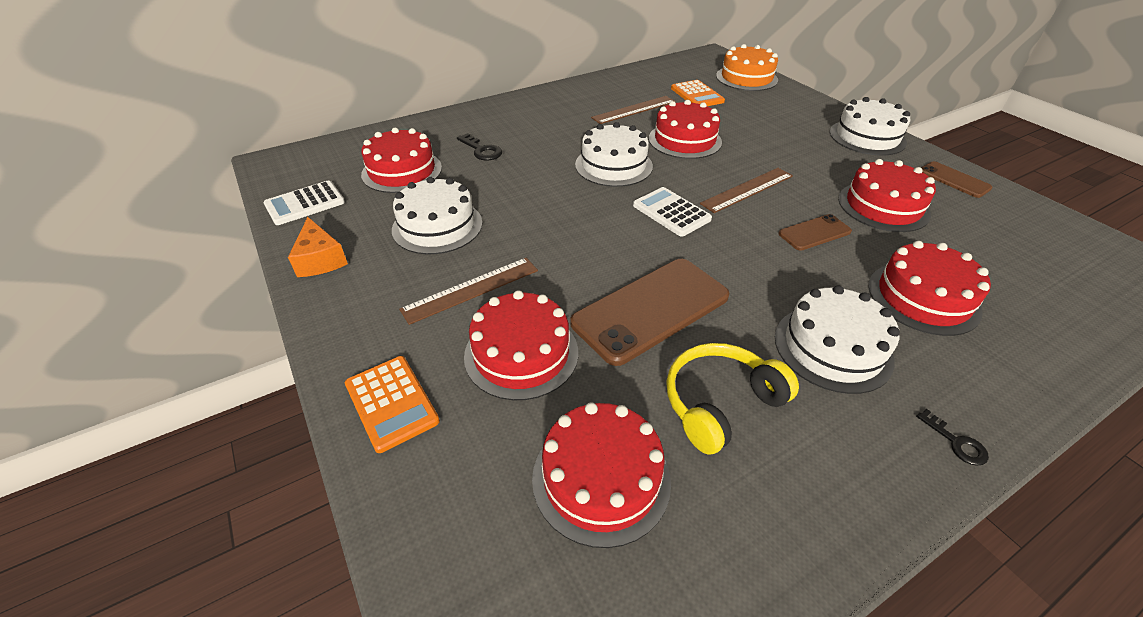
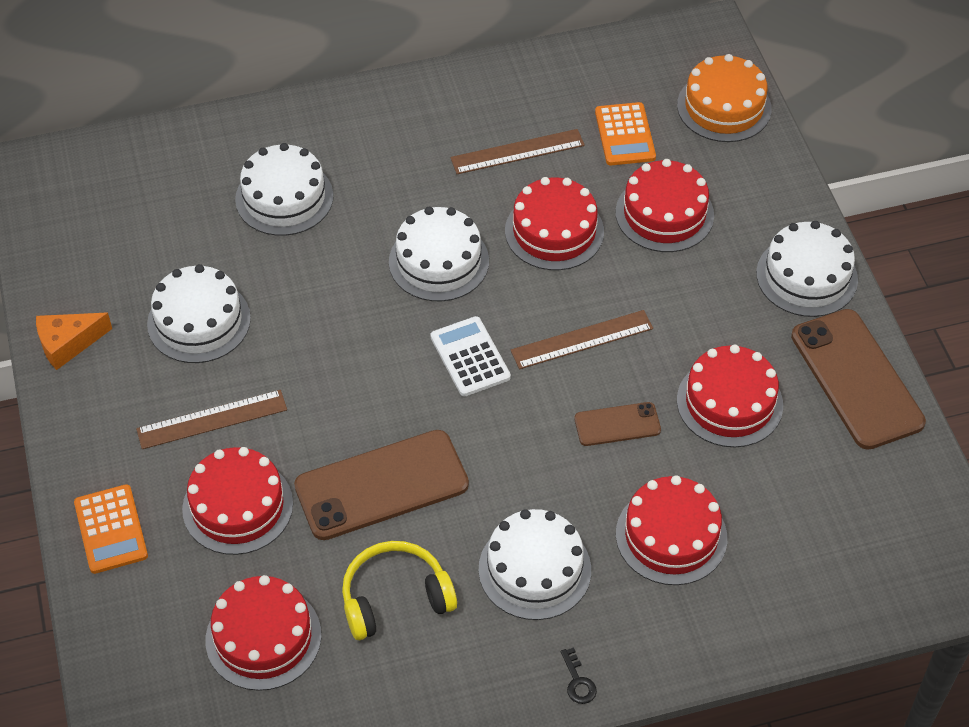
camera: 15 degrees right, 10 degrees up
(305, 203) = (59, 252): white calculator -> none
(320, 259) = (68, 344): orange cheese -> orange cheese turned 75 degrees clockwise
(402, 171) = (178, 217): red cake -> red cake (664, 213)
(481, 150) = (284, 197): black key -> white cake
(954, 180) = (856, 379): brown phone -> brown phone, size x1.95

